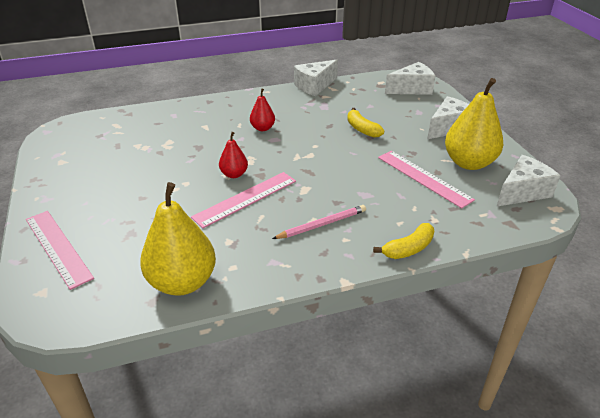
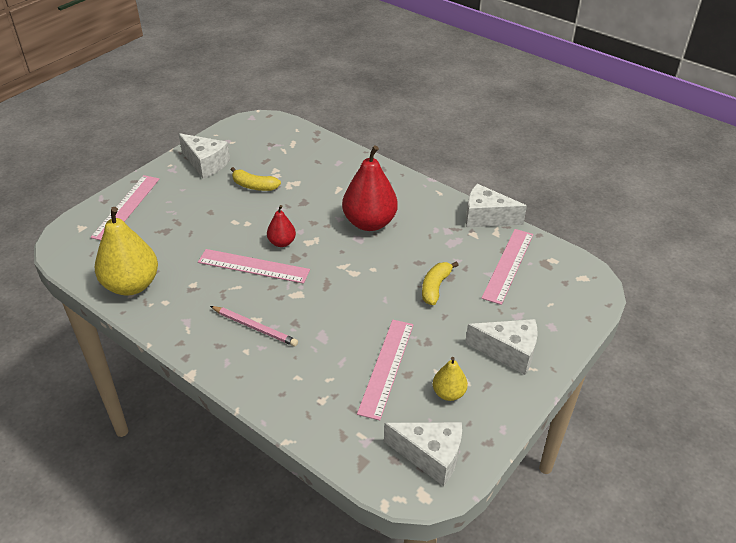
camera: 55 degrees right, 5 degrees up
(262, 128) = (369, 223): red pear -> red pear, size x1.96
(369, 97) = (508, 265): none -> pink ruler
(408, 249) = (263, 397): yellow banana -> yellow banana (254, 186)
(412, 89) = (565, 290): white cheese -> white cheese (206, 164)
(469, 163) = (448, 393): yellow pear -> yellow pear, size x0.51

